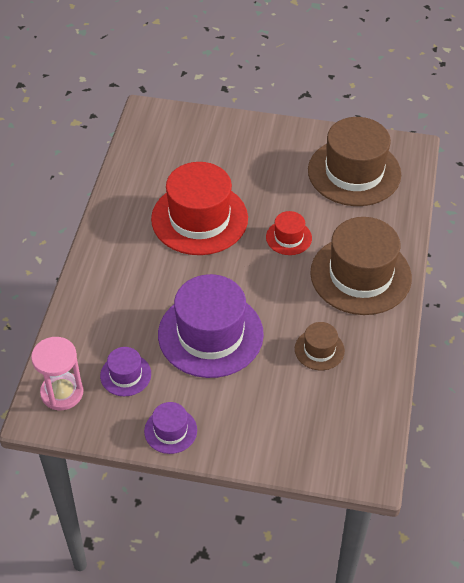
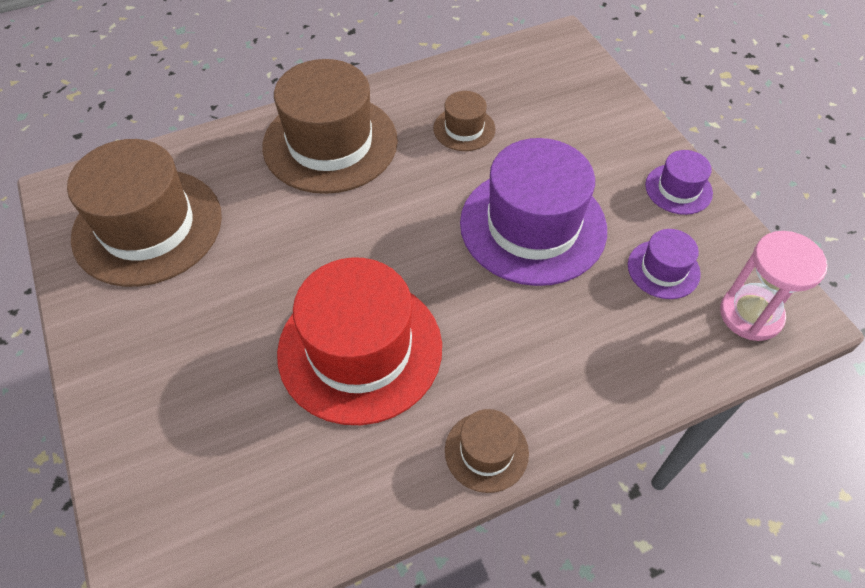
camera: 125 degrees left, 5 degrees up
(105, 235) = (486, 451): none -> brown hat
(288, 237) = (320, 233): red hat -> none

